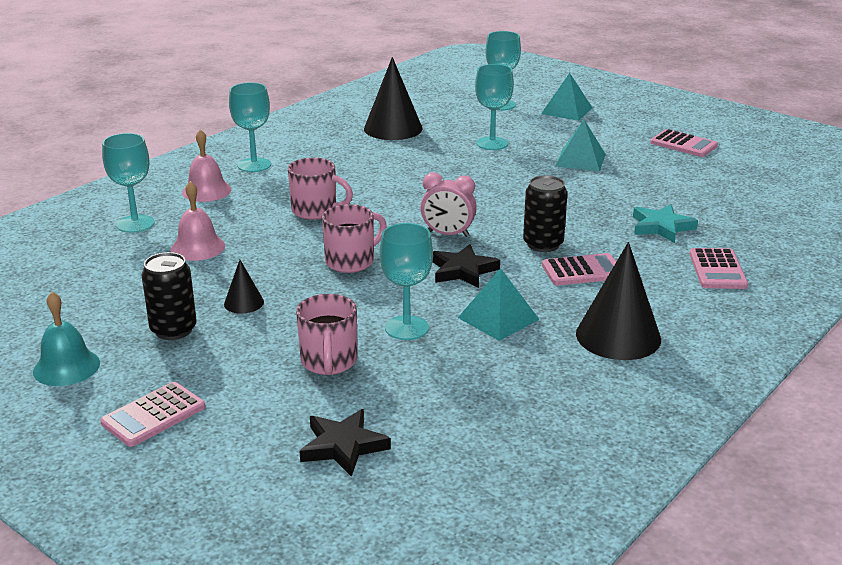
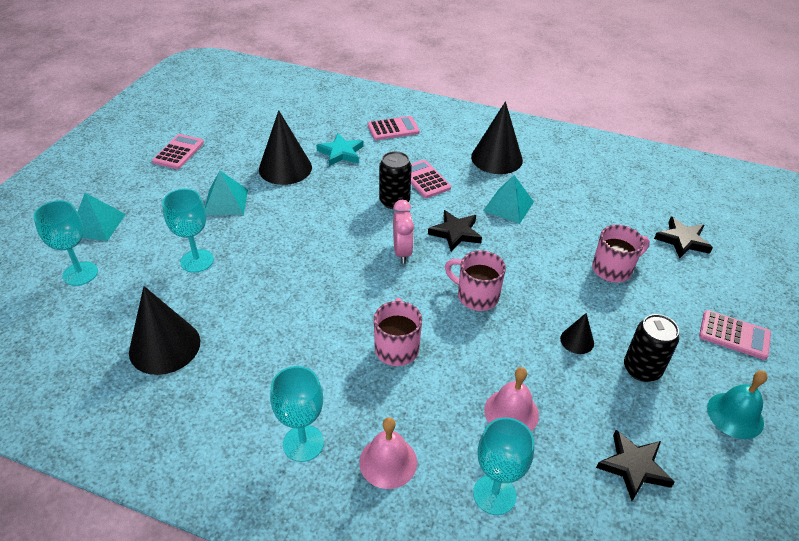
camera: 110 degrees left, 15 degrees up
(86, 289) = (633, 467): none -> black star
(406, 328) = (548, 243): turquoise goblet -> none
(635, 192) = (285, 168): none -> black cone

